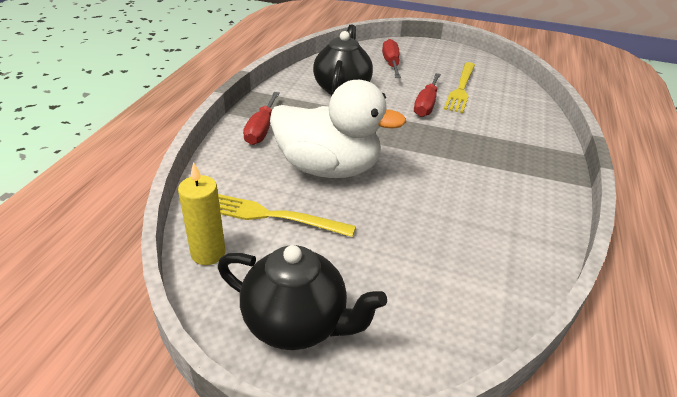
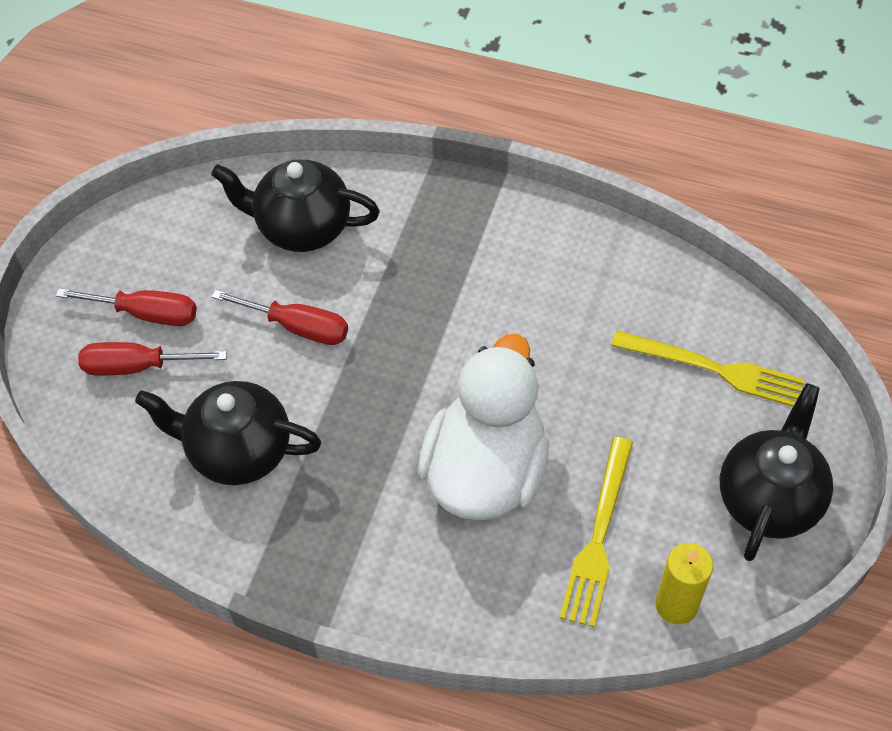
camera: 85 degrees left, 20 degrees up
(261, 129) = (381, 572): red screwdriver -> red screwdriver (146, 313)
(461, 88) = (241, 269): yellow fork -> yellow fork (714, 369)
(499, 106) = (302, 227): none -> black teapot

